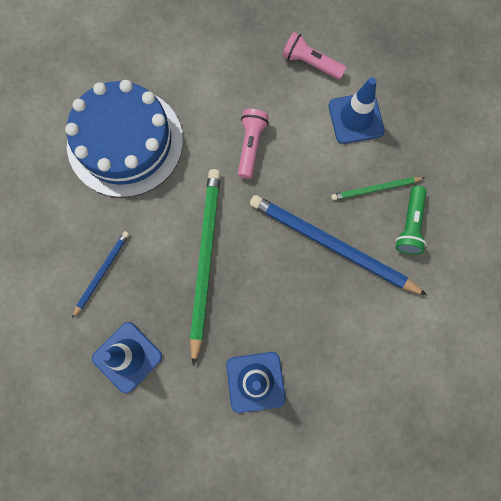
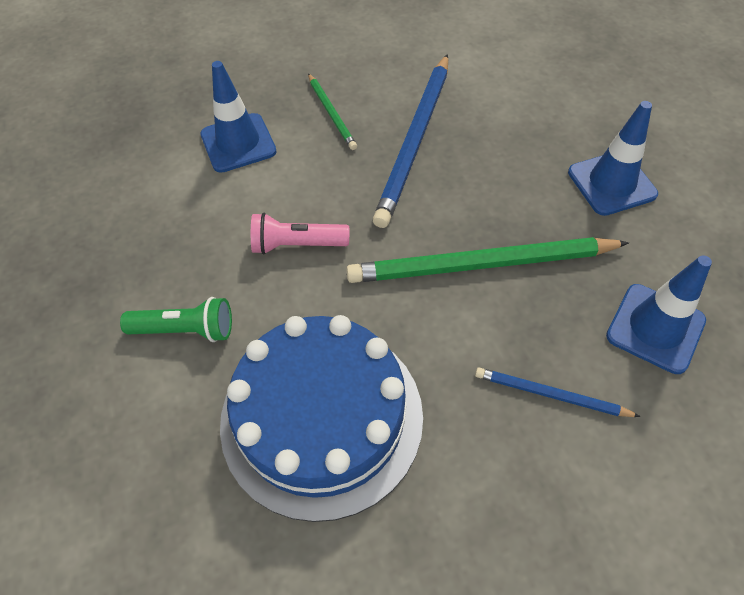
camera: 100 degrees left, 20 degrees down
(310, 63) = (158, 200): pink flashlight -> none
(410, 225) = (369, 80): green flashlight -> green flashlight (186, 329)

